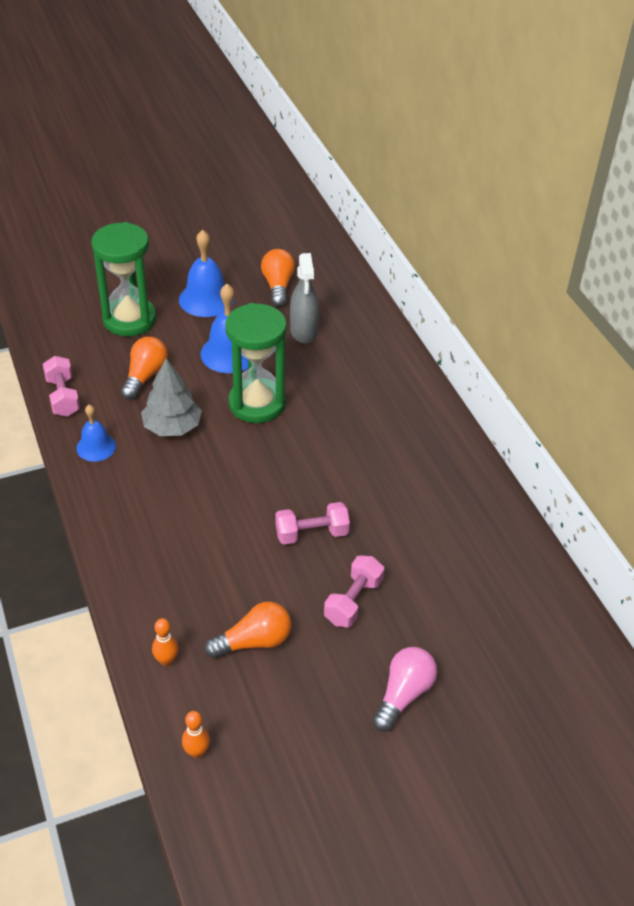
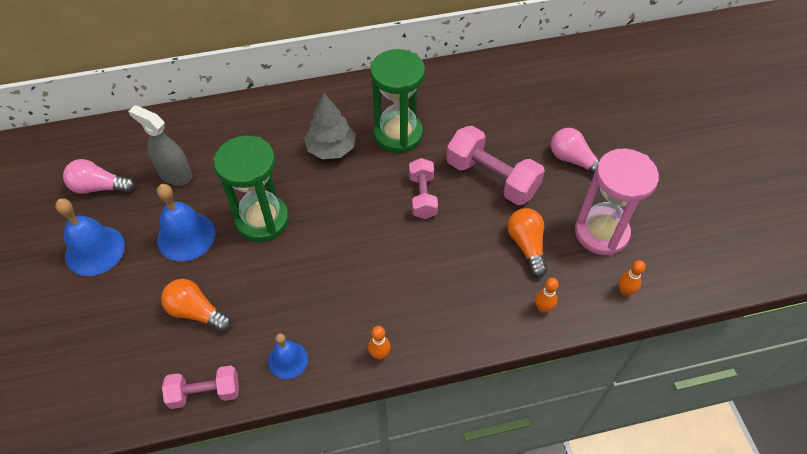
camera: 80 degrees left, 10 degrees up
(103, 515) = (379, 354): none -> orange bowling pin
(129, 319) = (101, 324): green hourglass -> green hourglass (398, 134)
(172, 427) = (276, 291): grey tree -> grey tree (331, 148)
(278, 286) = (99, 187): orange light bulb -> pink light bulb
(285, 726) = (601, 233): none -> pink hourglass
(303, 331) = (175, 174): grey spray bottle -> grey spray bottle turned 150 degrees counterclockwise
(353, 601) = (492, 178): pink dumbbell -> pink dumbbell, size x1.62

